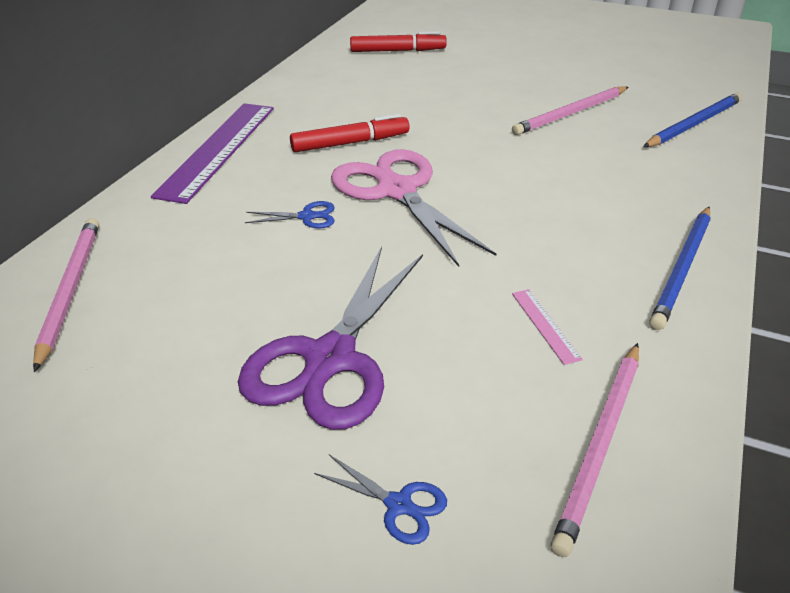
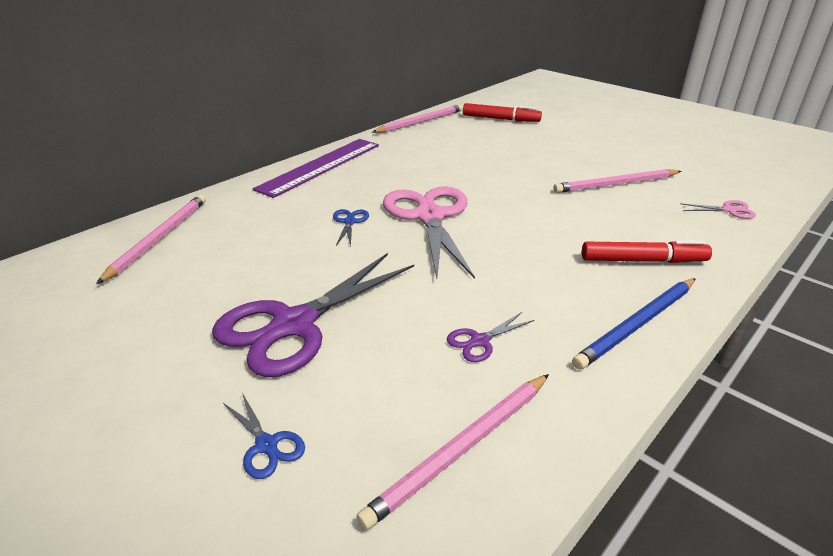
camera: 20 degrees right, 5 degrees down
(304, 68) = (421, 122): none -> pink pencil
(307, 216) = (349, 222): blue scissors -> blue scissors turned 105 degrees counterclockwise
(350, 143) = (418, 177): red marker -> red marker (643, 260)
(545, 325) = (480, 341): pink ruler -> purple scissors
(694, 124) = (729, 210): blue pencil -> pink scissors

